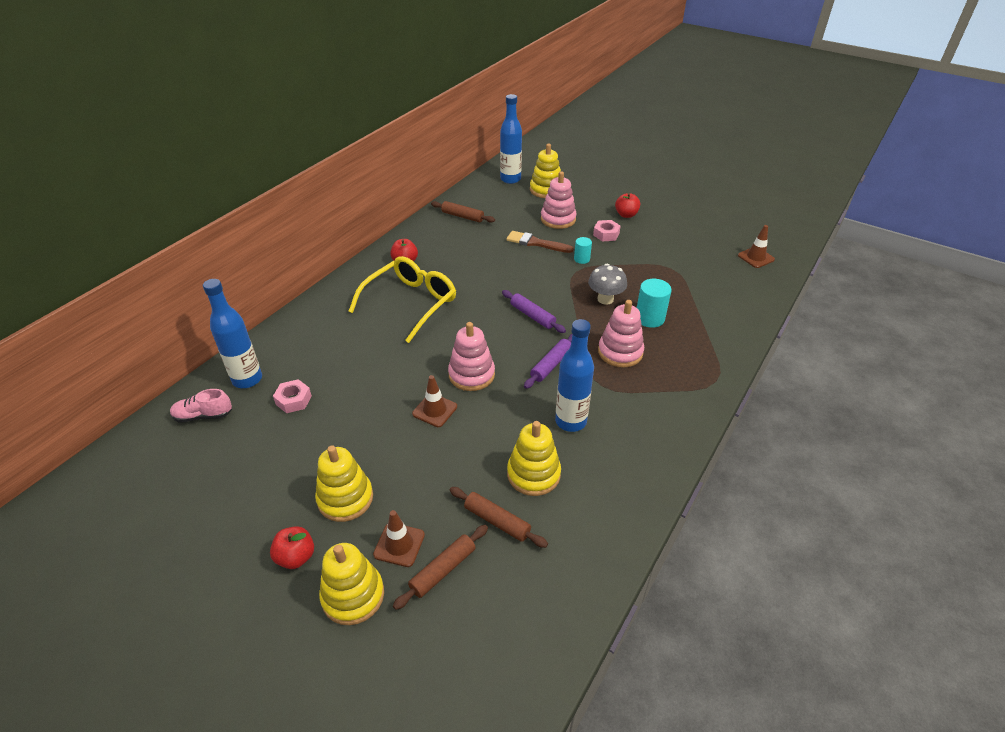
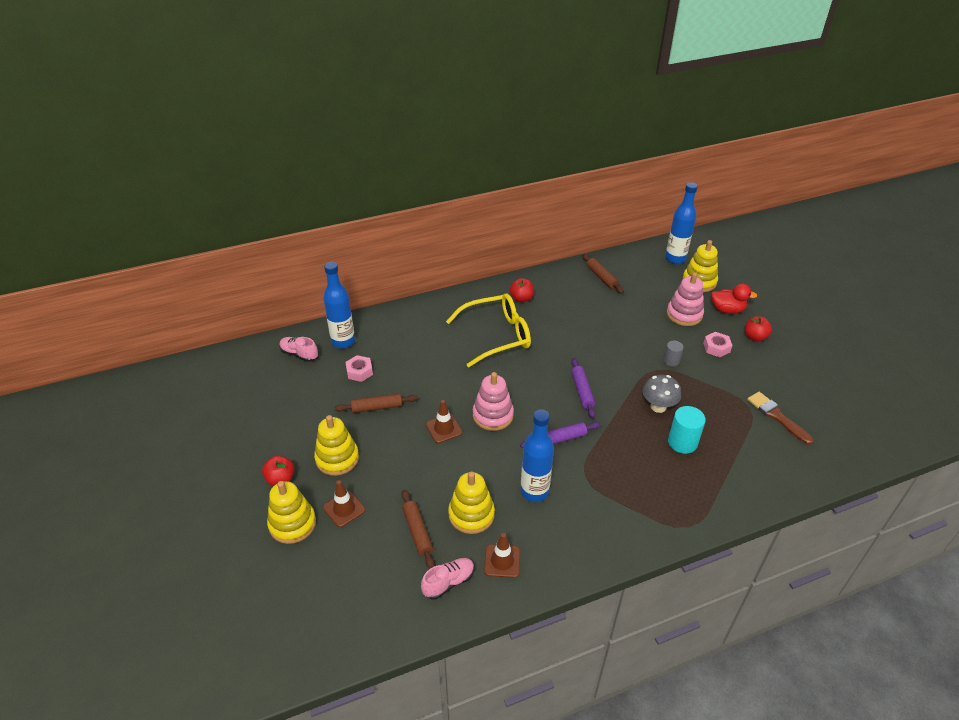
camera: 35 degrees right, 0 degrees up
(443, 570) = (356, 542): brown rolling pin -> brown rolling pin (377, 407)
(536, 243) = (643, 328): brown brush -> brown brush (777, 416)
(570, 550) = (448, 582): none -> pink shoe
(581, 259) = (671, 361): turquoise cylinder -> grey cylinder
(587, 203) = (727, 310): none -> red duck
(620, 352) = (627, 458): pink stacking toy -> none
(756, 257) = (849, 436): brown traffic cone -> brown traffic cone (502, 561)

